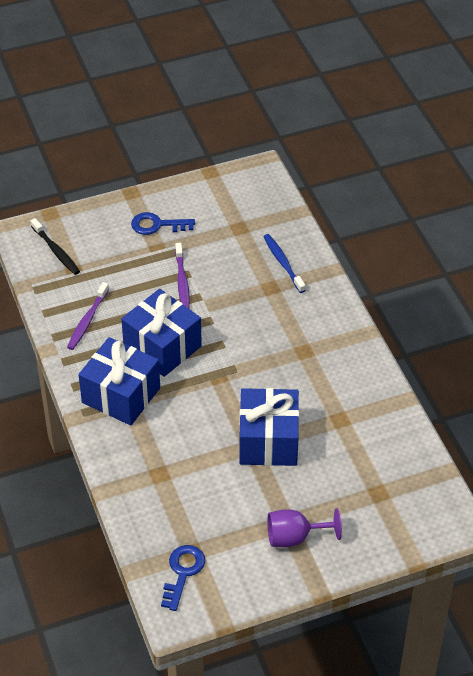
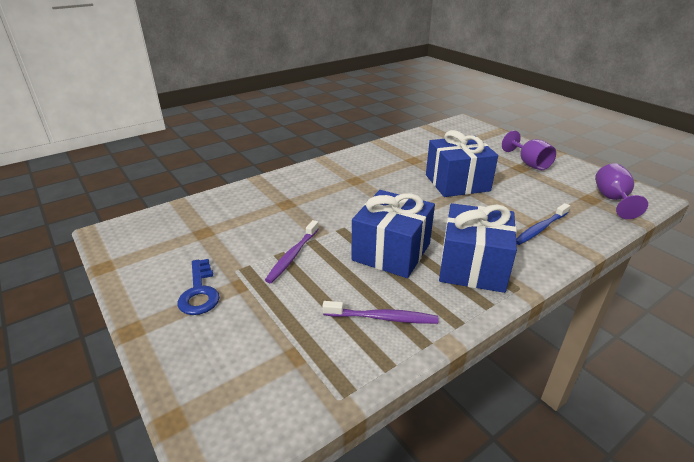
camera: 105 degrees left, 15 degrees down
(56, 251) = (260, 387): black toothbrush -> none
(182, 281) = (292, 256): purple toothbrush -> purple toothbrush turned 135 degrees clockwise
(183, 572) = (612, 199): blue key -> purple goblet
(283, 263) = (252, 202): blue toothbrush -> blue toothbrush (540, 229)

